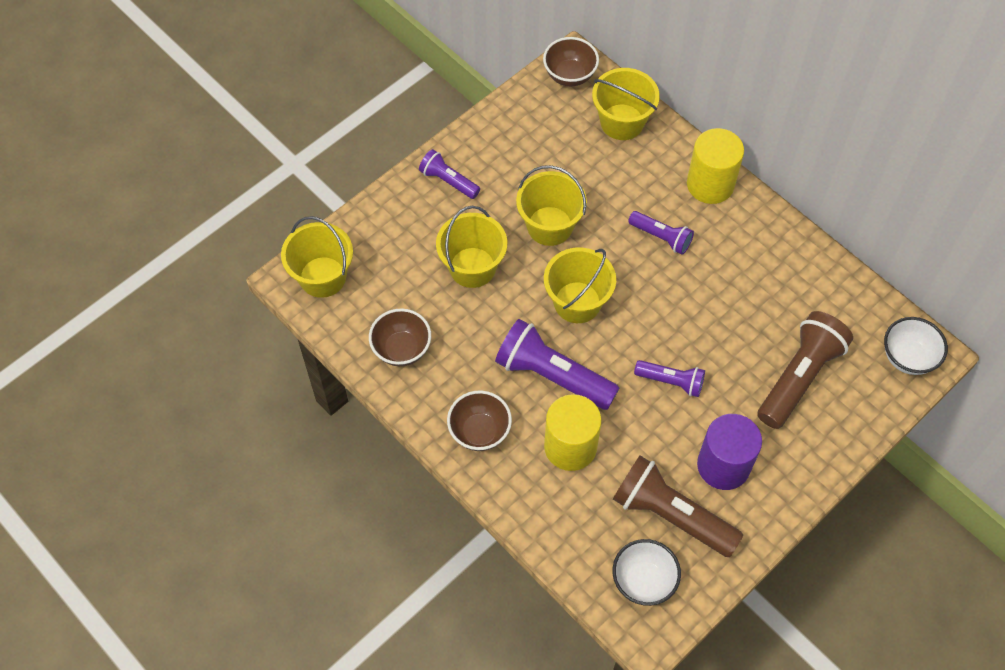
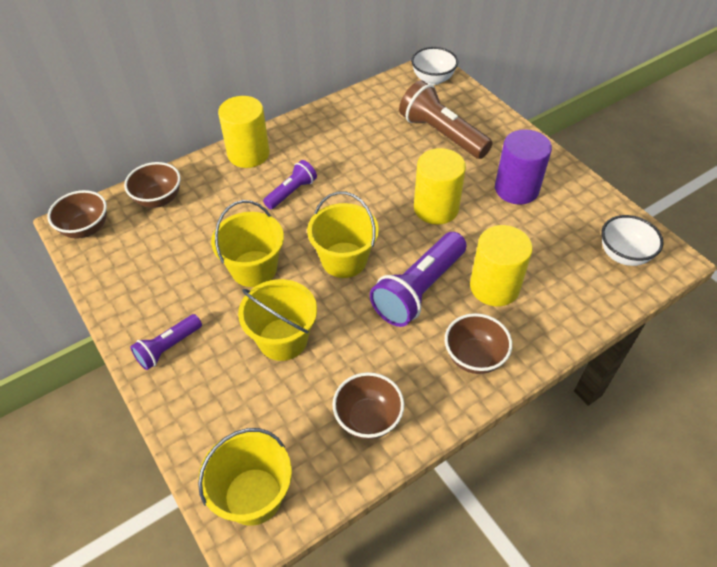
camera: 80 degrees left, 10 degrees down
(622, 122) = (158, 199): yellow bucket -> brown bowl
(671, 381) = (436, 208): purple flashlight -> yellow cylinder
(671, 515) = (561, 228): brown flashlight -> none

